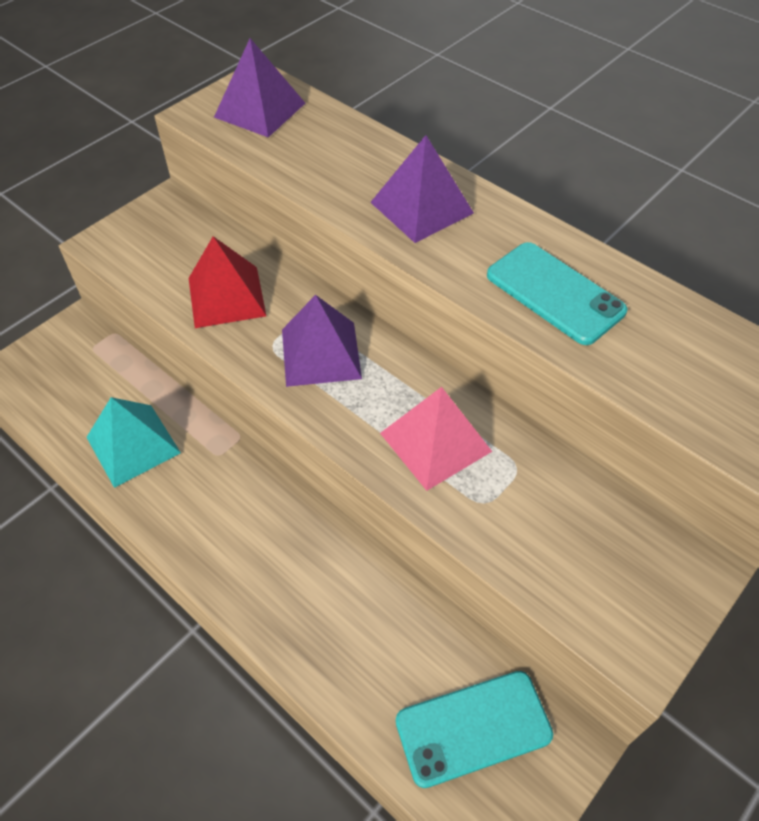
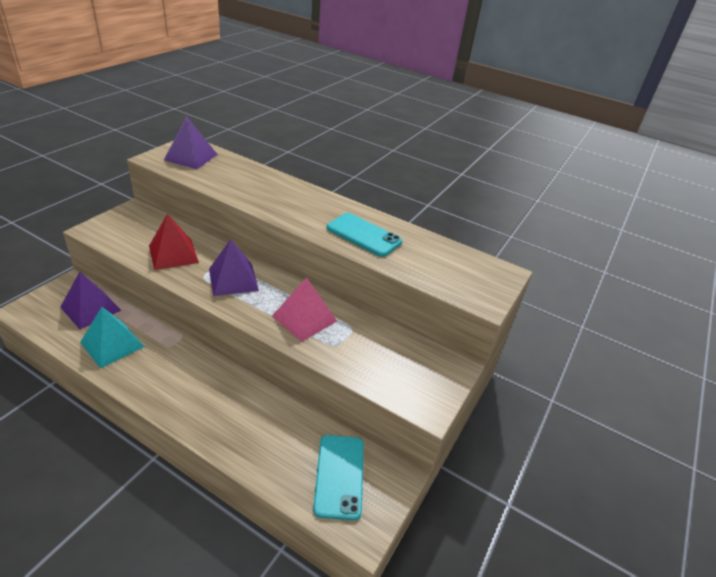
camera: 15 degrees left, 15 degrees down
(421, 207) = (287, 199): purple pyramid -> purple pyramid (91, 308)
(473, 728) = (339, 476): turquoise phone -> turquoise phone turned 60 degrees counterclockwise

